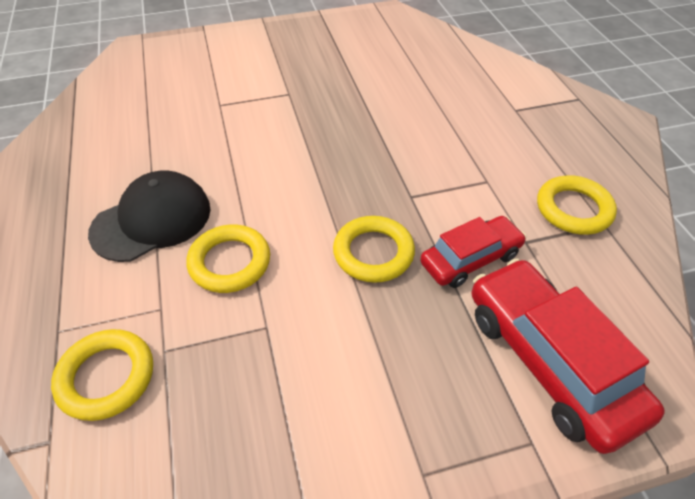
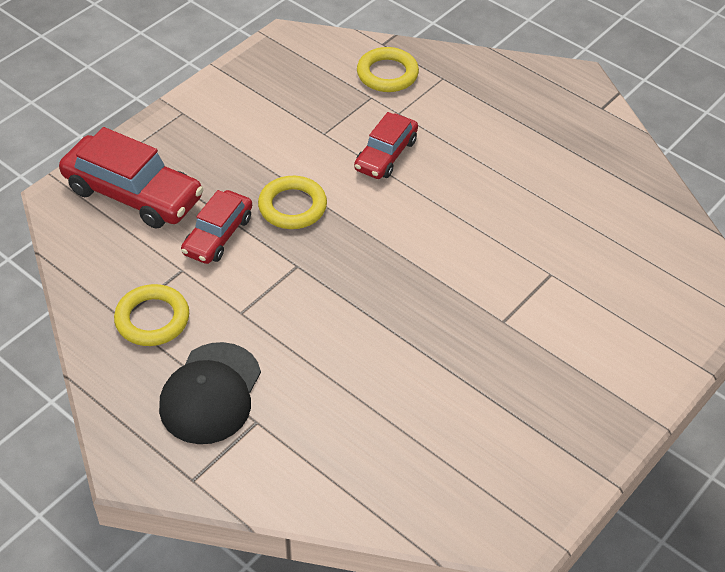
camera: 145 degrees right, 0 degrees up
(152, 220) = (471, 154): black cap -> black cap (210, 393)
(230, 262) = (386, 155): yellow ring -> red car

